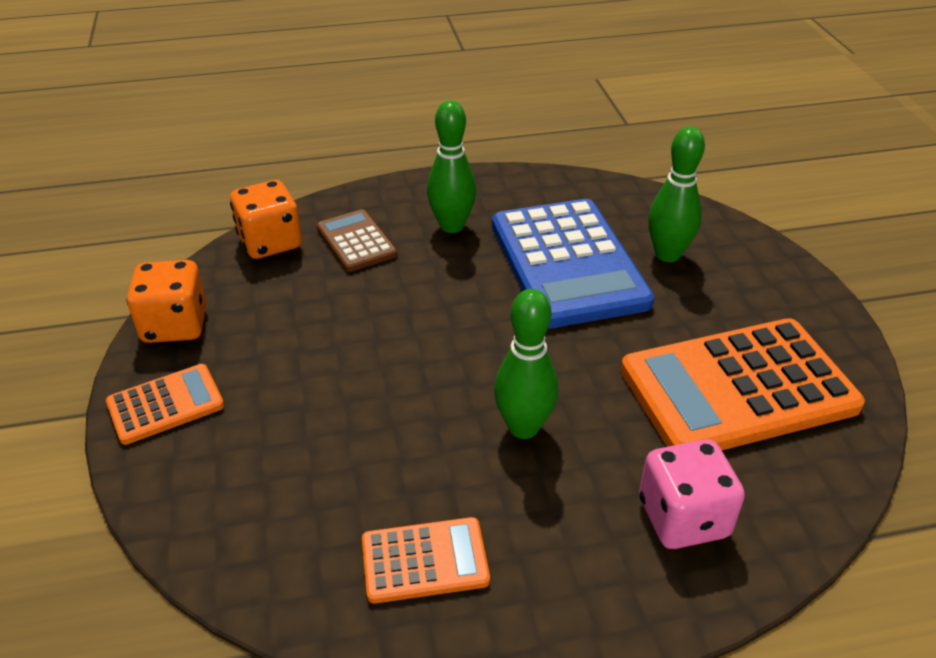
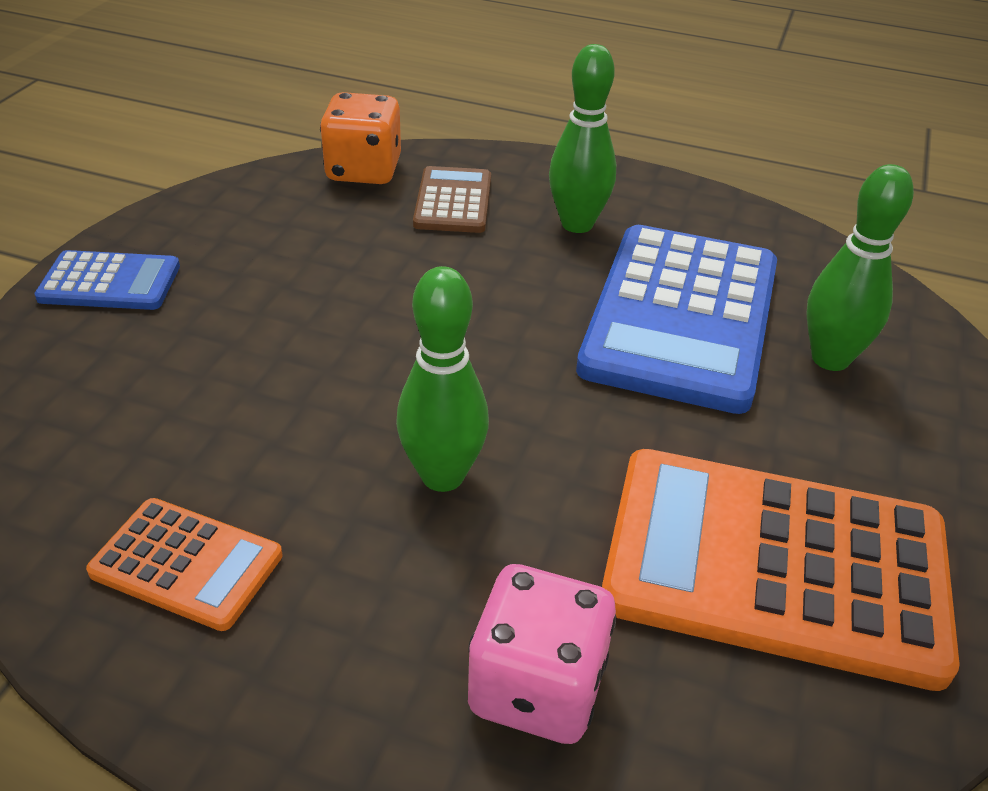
camera: 30 degrees right, 0 degrees up
(165, 405) = (110, 282): orange calculator -> blue calculator
(175, 325) = (194, 213): orange dice -> none

